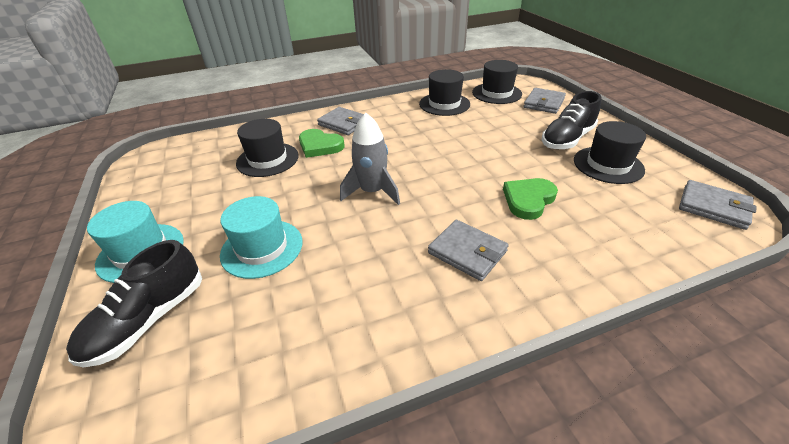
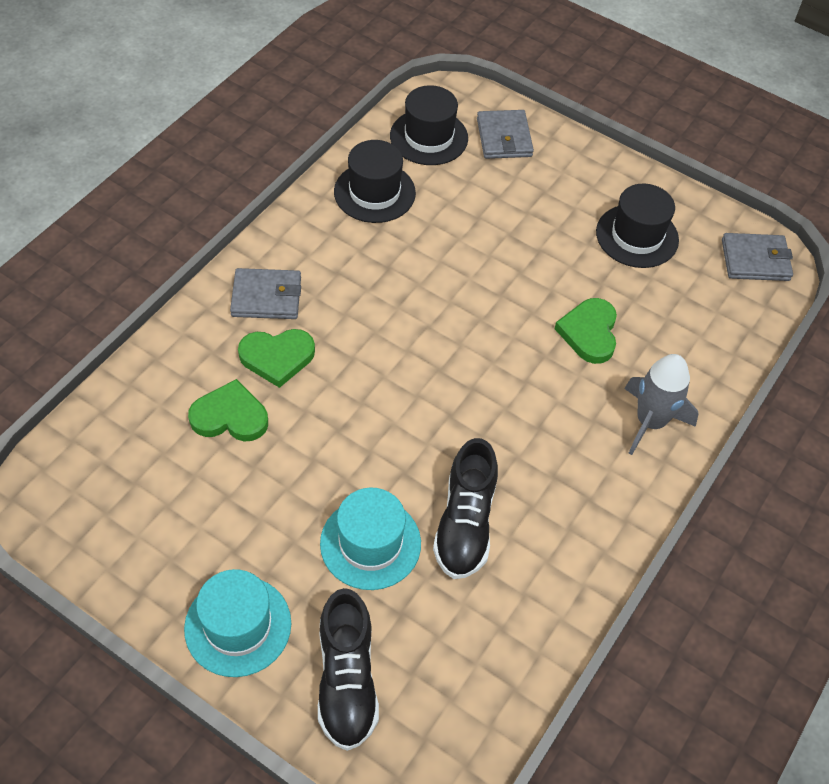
camera: 40 degrees left, 15 degrees up
(267, 159) = (230, 416): black hat -> green heart
(372, 192) = (417, 403): grey rocket -> grey rocket (650, 422)
(467, 252) = (577, 435): grey wallet -> none
(567, 139) = (572, 206): black shoe -> black shoe (465, 523)

